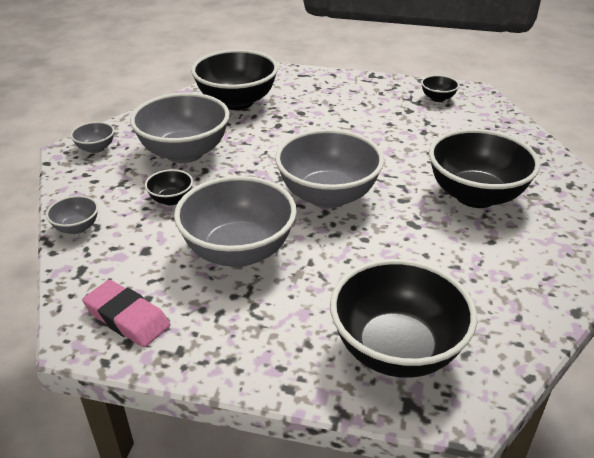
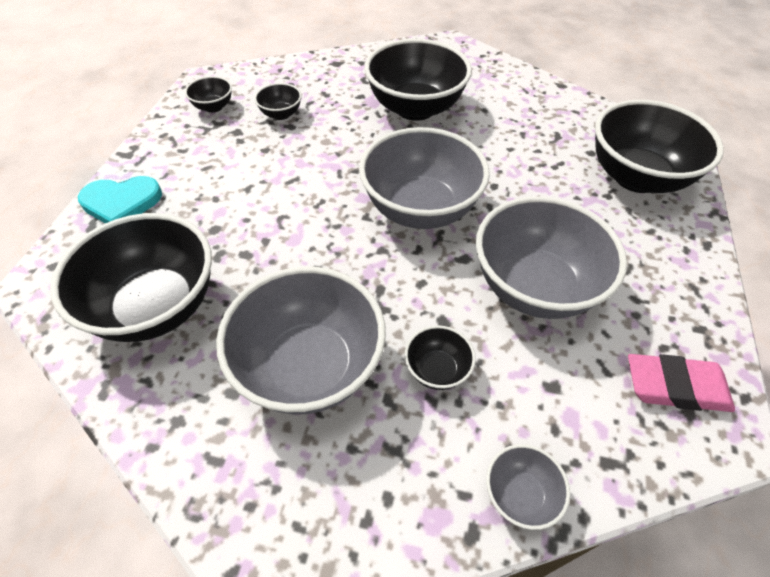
camera: 90 degrees left, 15 degrees up
(96, 148) = (277, 522): grey bowl -> none
(127, 318) = (675, 386): pink eraser -> pink eraser turned 60 degrees clockwise
(323, 80) = (121, 202): none -> turquoise heart
(438, 127) = (281, 114): none -> black bowl

